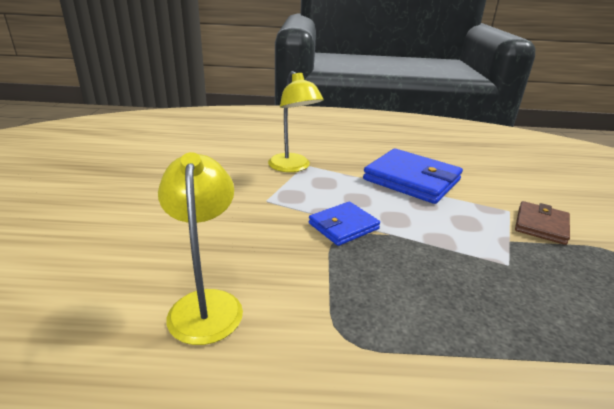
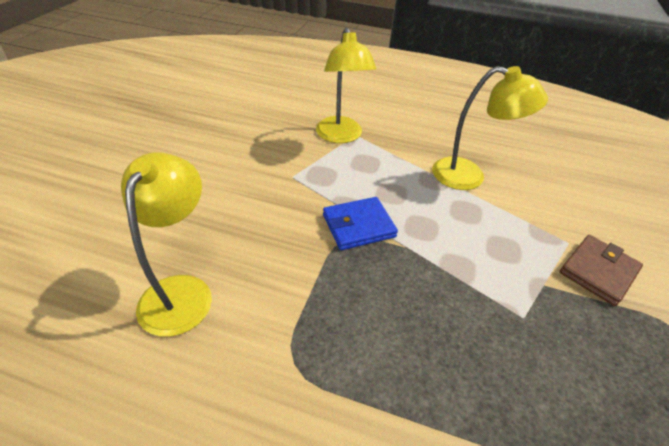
camera: 15 degrees right, 15 degrees up
(411, 180) = (469, 176): blue wallet -> yellow lamp

